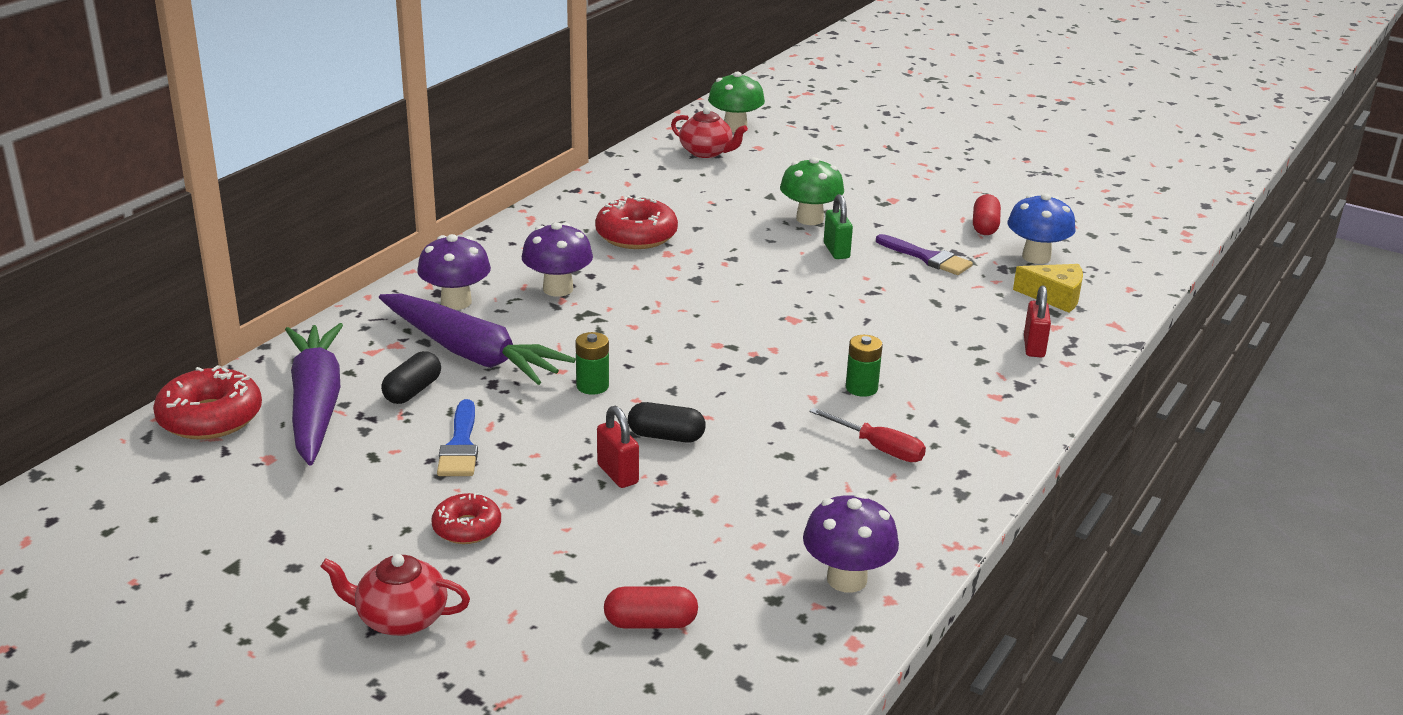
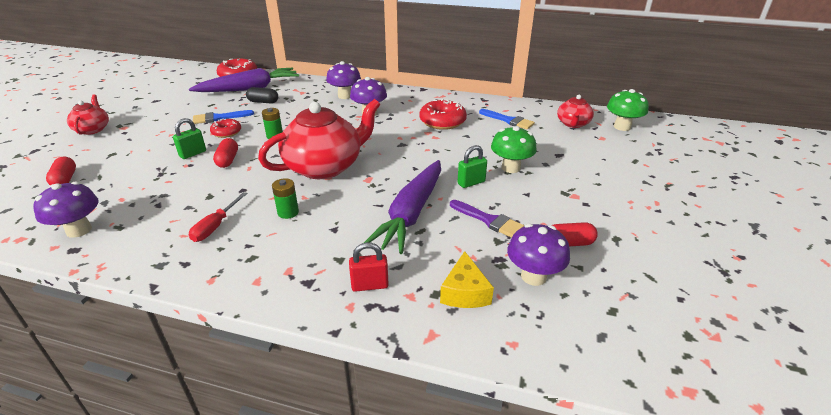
camera: 75 degrees right, 5 degrees up
(467, 528) = (153, 130): red donut -> red donut (226, 132)
(471, 354) = (298, 106): purple carrot -> purple carrot (411, 213)
(617, 474) = (193, 154): red padlock -> green padlock
(666, 189) = (508, 120): none -> blue brush
(666, 436) = (228, 160): black capsule -> red capsule
(738, 348) = (325, 167): none -> red teapot
(927, 258) = (489, 220): purple brush -> purple brush turned 75 degrees counterclockwise
(1036, 257) = (533, 276): blue mushroom -> purple mushroom

